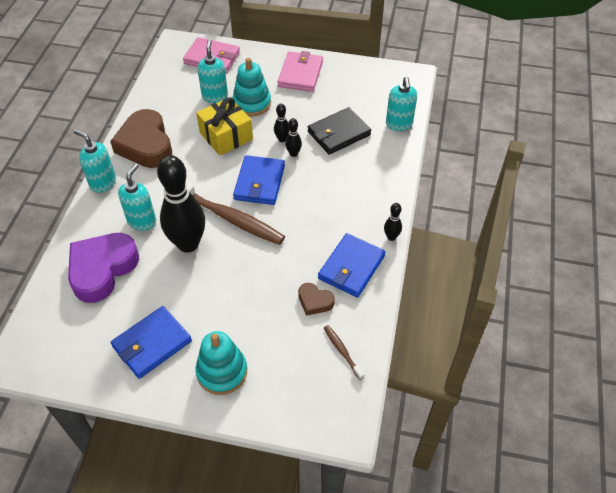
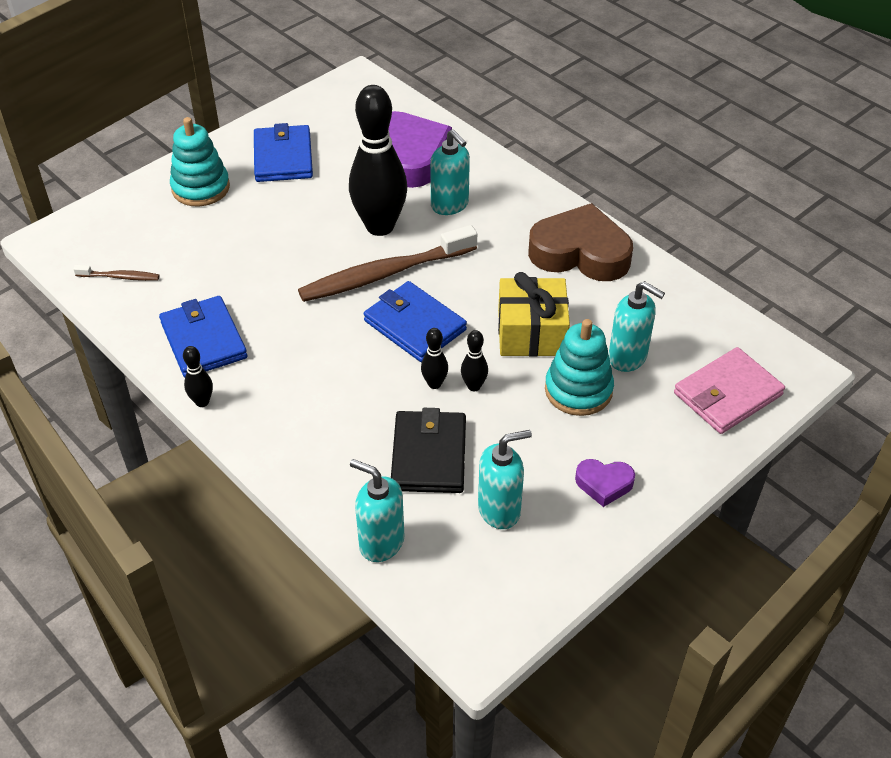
camera: 125 degrees right, 5 degrees down
(102, 183) = (542, 196): turquoise soap dispenser -> turquoise soap dispenser (499, 510)
(300, 74) = (604, 484): pink wallet -> purple heart
(314, 301) = (197, 287): brown heart -> none

